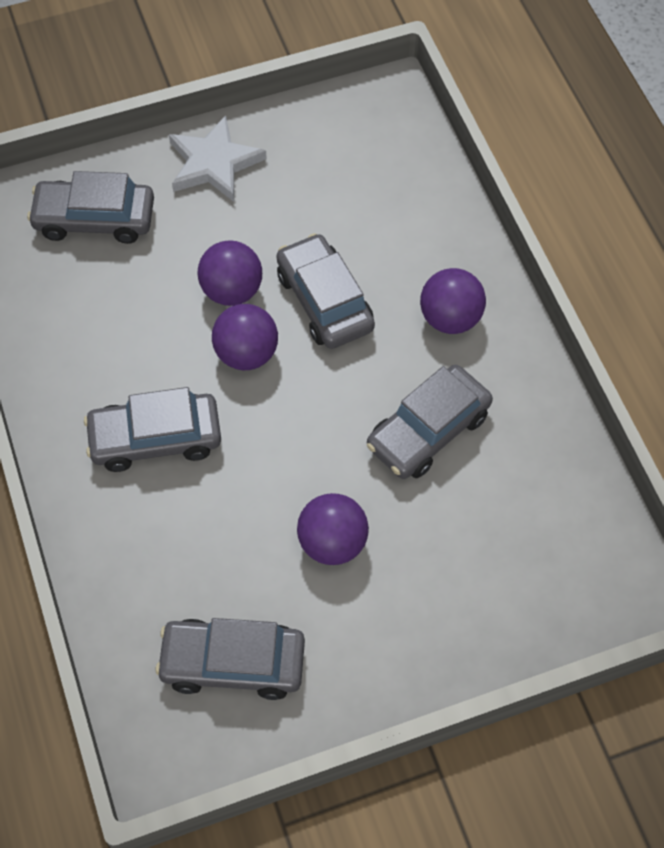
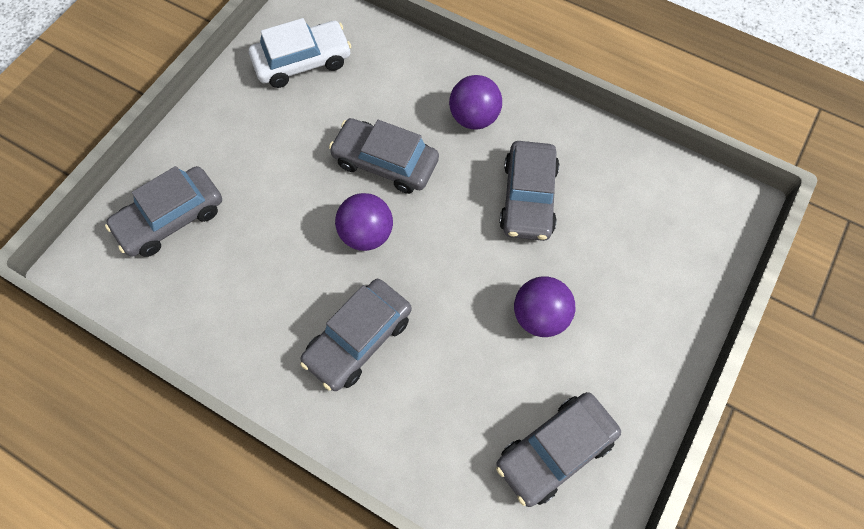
camera: 40 degrees left, 5 degrees up
(214, 163) = (224, 123): white star -> none
(232, 291) = (317, 199): purple ball -> none
(336, 152) = (302, 62): none -> white car

